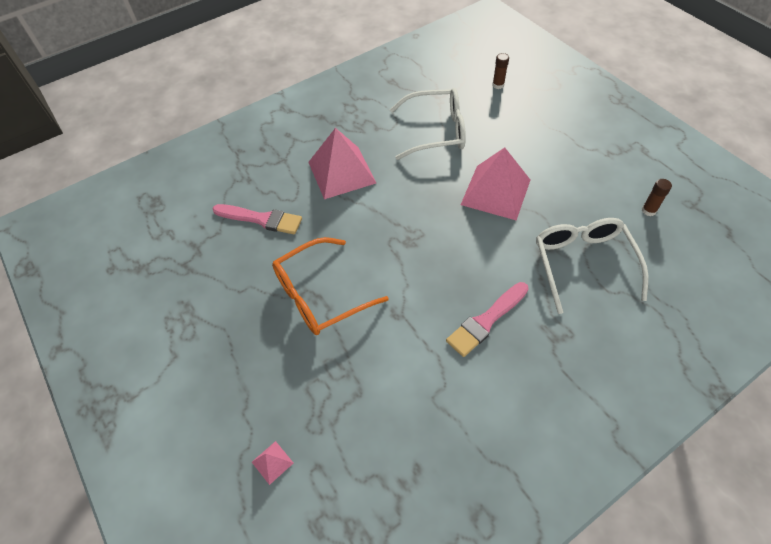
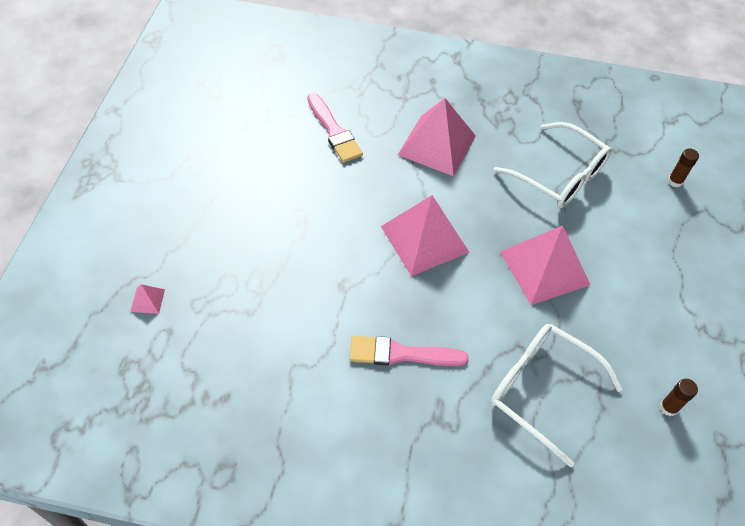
camera: 40 degrees right, 0 degrees up
(320, 295) = (307, 222): orange glasses -> none
(408, 237) = (424, 239): none -> pink pyramid
(583, 264) = (541, 390): white glasses -> white glasses turned 90 degrees counterclockwise

